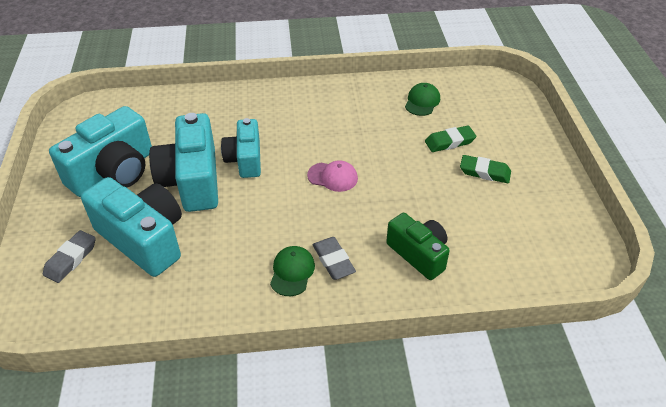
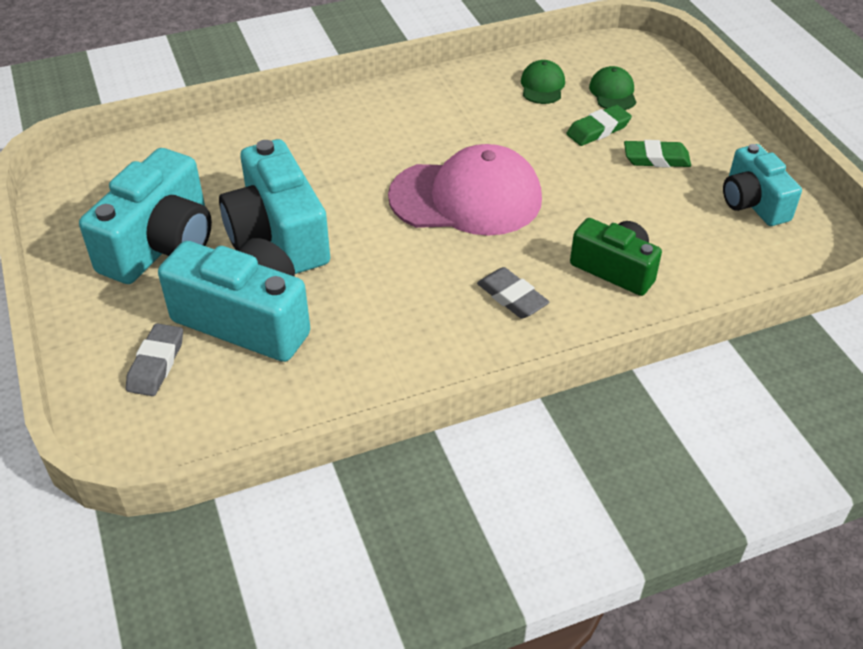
camera: 15 degrees left, 0 degrees up
(245, 159) = (338, 197): turquoise camera -> turquoise camera (753, 203)
(292, 272) = (465, 320): green cap -> green cap (613, 92)
(333, 177) = (466, 198): pink cap -> pink cap, size x2.20

